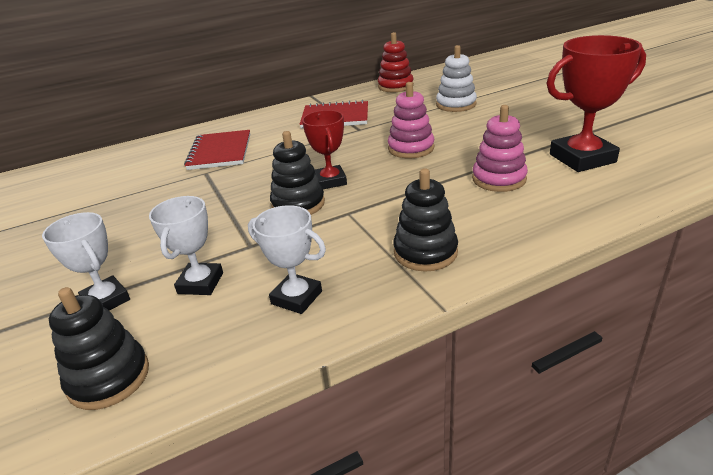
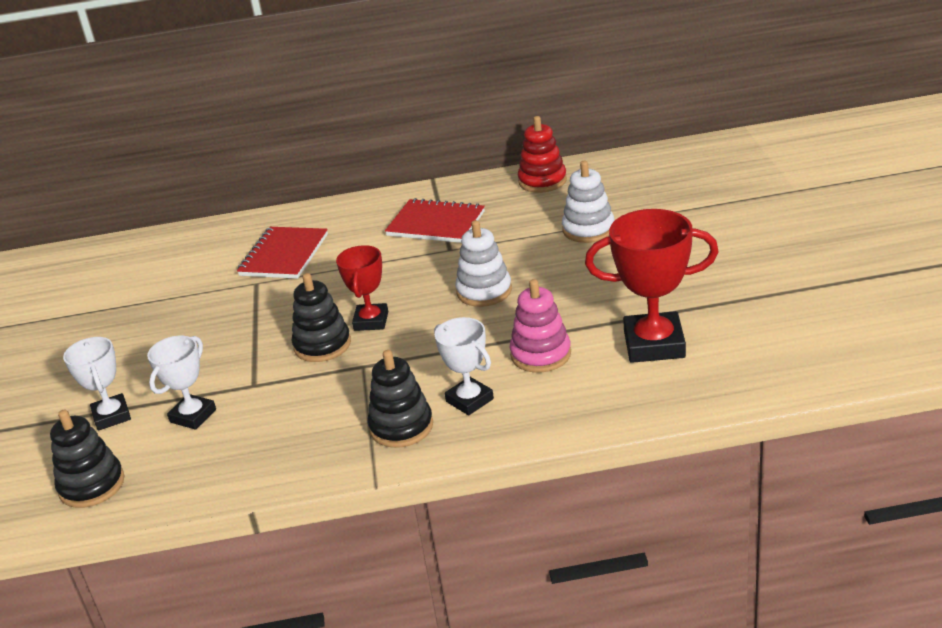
camera: 20 degrees right, 0 degrees up
(296, 297) = (263, 448): white trophy -> white trophy (469, 400)
(411, 148) = (484, 291): pink stacking toy -> white stacking toy

